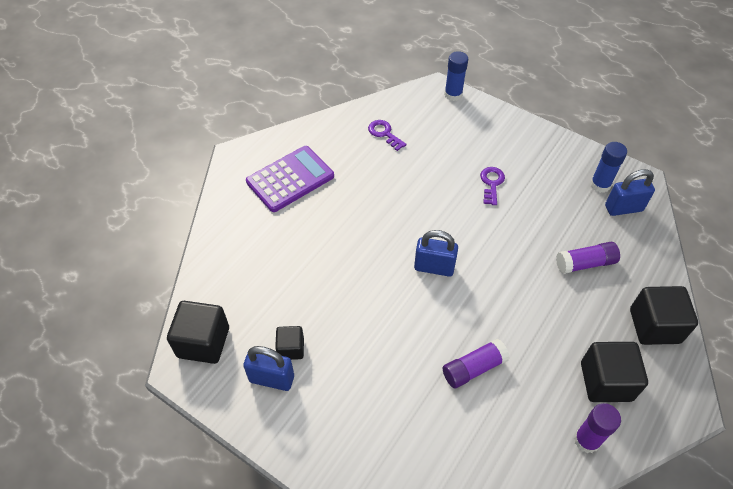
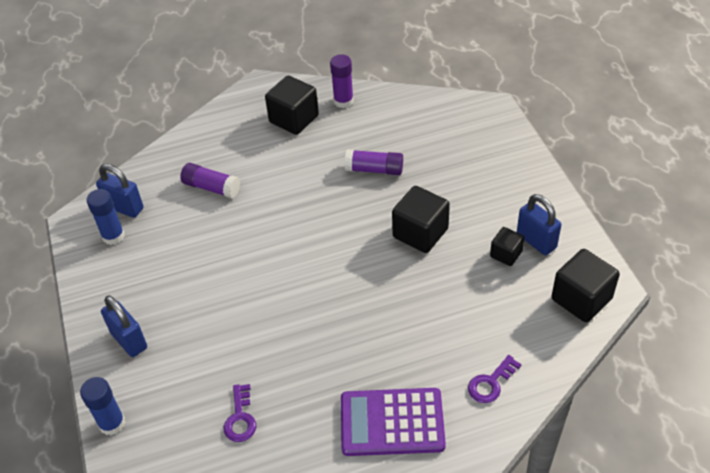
camera: 140 degrees left, 5 degrees down
(434, 267) = (332, 250): blue padlock -> blue padlock (129, 340)
(491, 183) = (200, 293): purple key -> purple key (491, 383)
(654, 326) = (220, 128): black cube -> black cube (420, 233)

